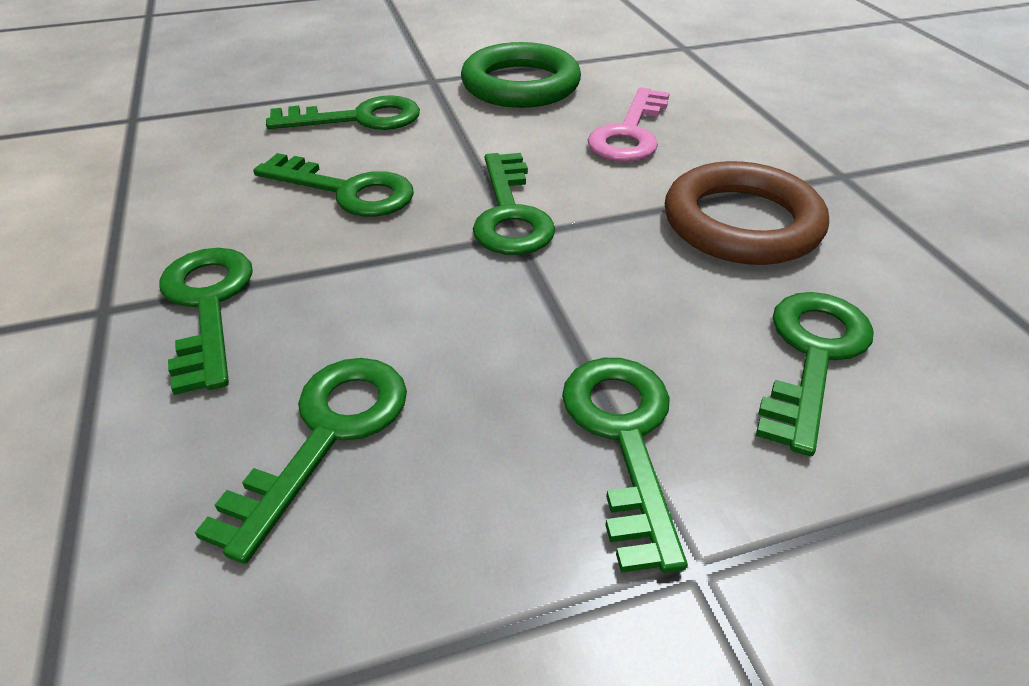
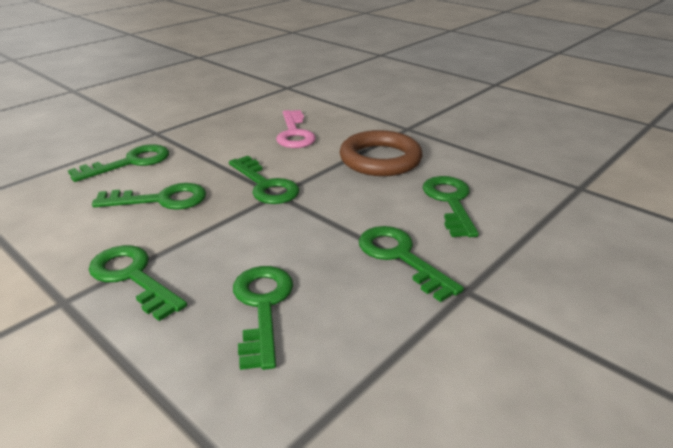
camera: 30 degrees left, 10 degrees down
(520, 85) = (213, 124): green ring -> none

